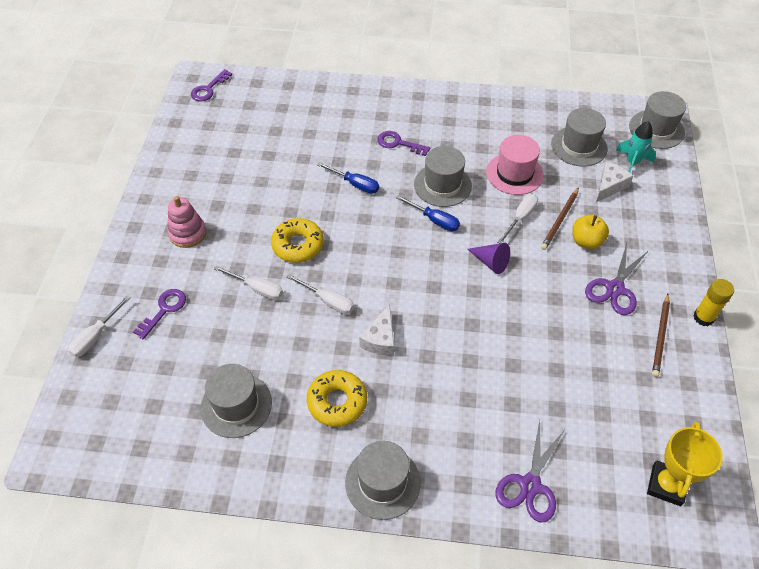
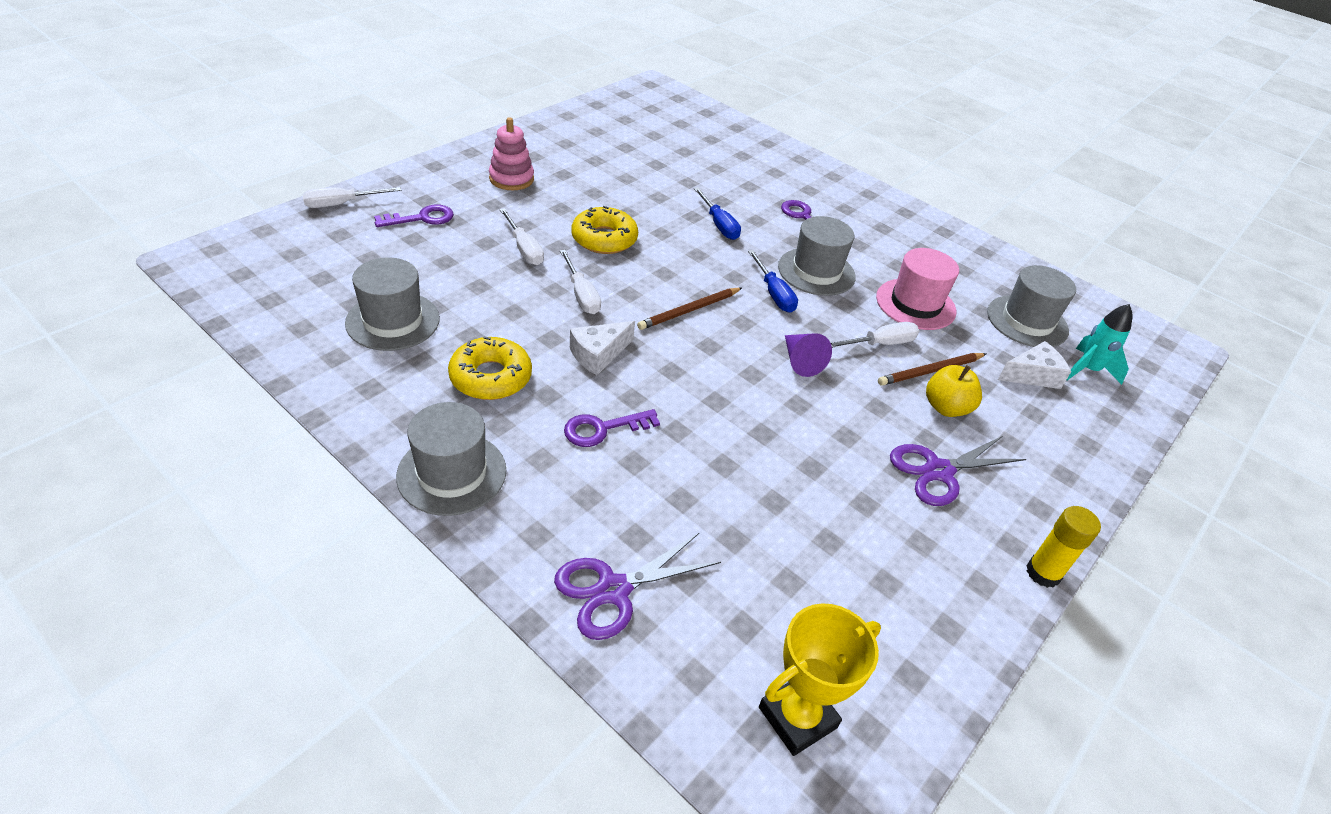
camera: 30 degrees right, 10 degrees down
(208, 89) = (655, 97): purple key -> purple key (603, 429)
(656, 129) = (1156, 357): grey hat -> none
(660, 336) = (956, 554): brown pencil -> brown pencil (689, 310)

